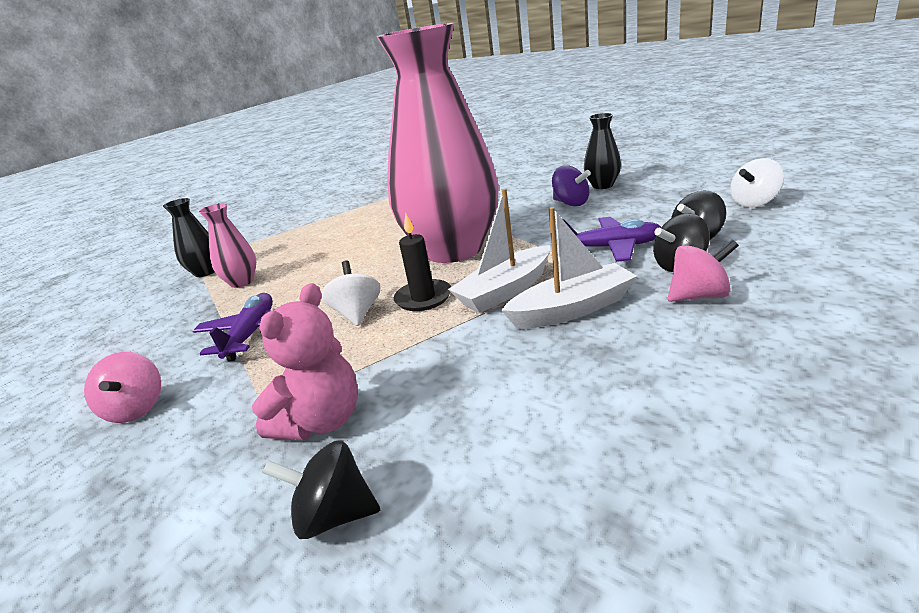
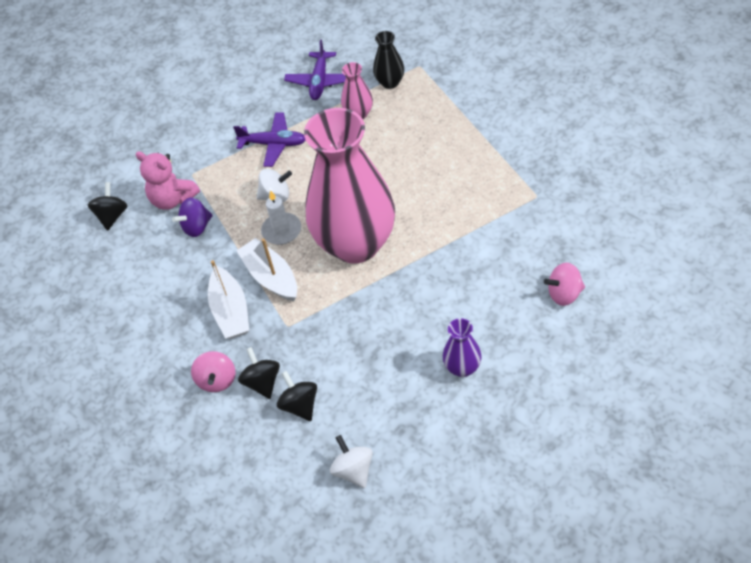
camera: 95 degrees right, 25 degrees up
(136, 409) = (215, 116): pink spinning top -> pink spinning top (564, 294)
(423, 298) = (281, 230): black candle -> white candle
(571, 203) = (423, 334): purple spinning top -> purple spinning top (197, 227)
(602, 185) = (462, 368): black vase -> purple vase
(611, 248) = (310, 347): purple plane -> purple plane (319, 81)

